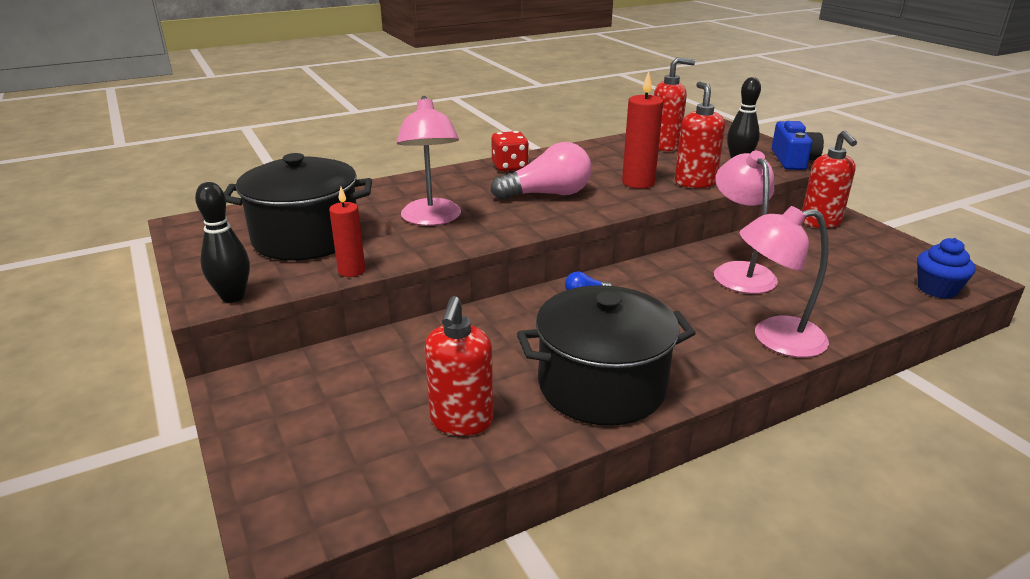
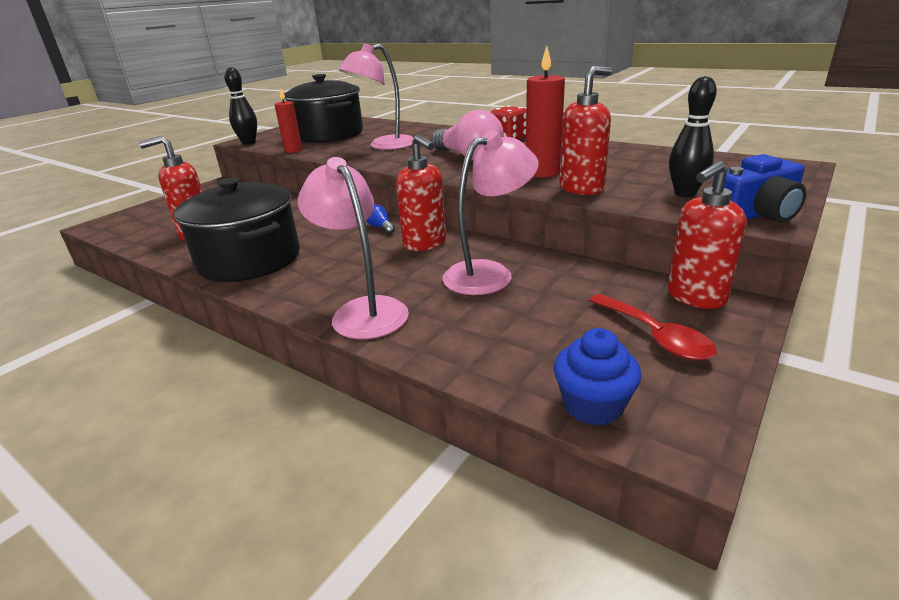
camera: 65 degrees right, 0 degrees up
(665, 146) = (665, 163): red soap dispenser -> red soap dispenser (425, 243)
(865, 249) = (655, 336): none -> red spoon

